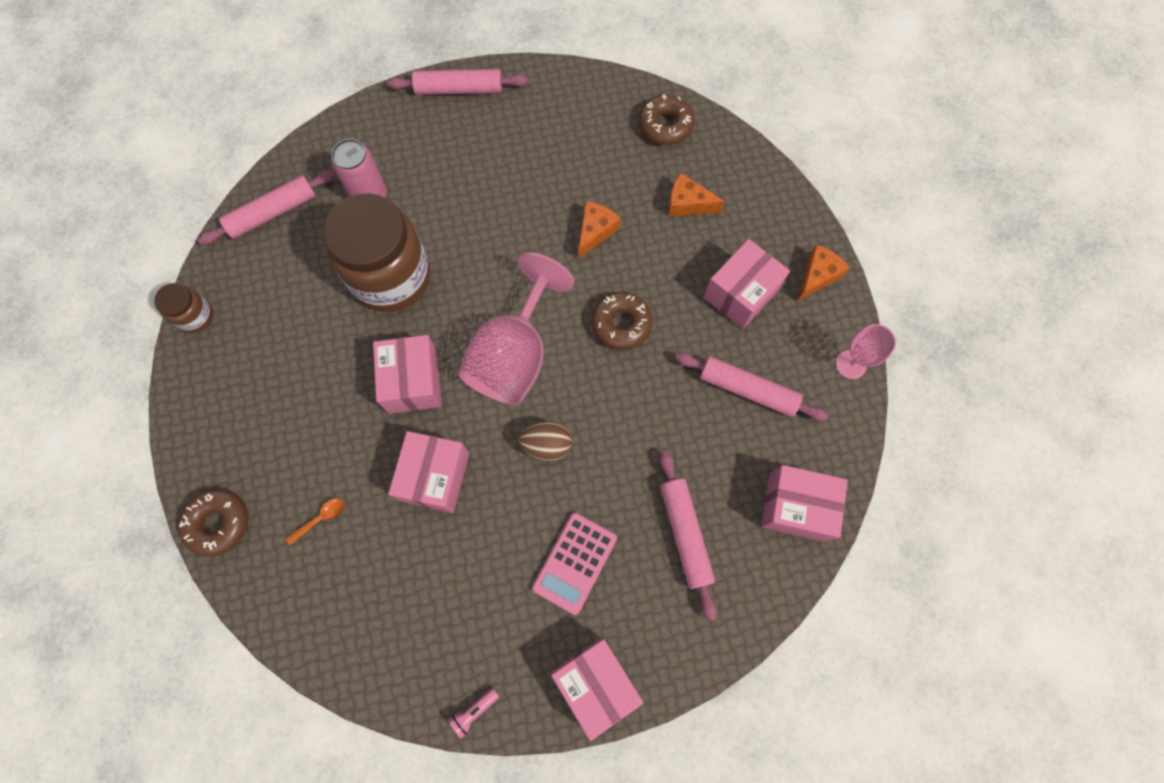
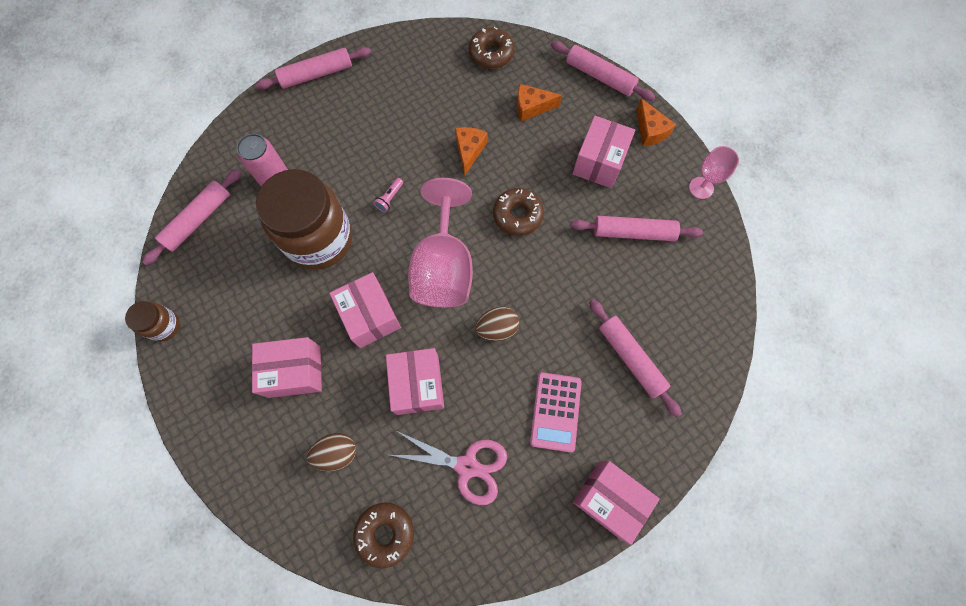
camera: 20 degrees left, 0 degrees up
(218, 523) = (251, 488): brown donut -> brown donut (385, 533)
(321, 518) = (337, 452): orange spoon -> brown egg
(453, 586) = (467, 466): none -> pink scissors
(474, 711) = (523, 559): pink flashlight -> pink flashlight (390, 198)
(782, 192) = (600, 76): none -> pink rolling pin
(796, 507) = (704, 308): pink box -> pink box (294, 371)
(817, 276) = (650, 130): orange cheese -> orange cheese turned 135 degrees clockwise

